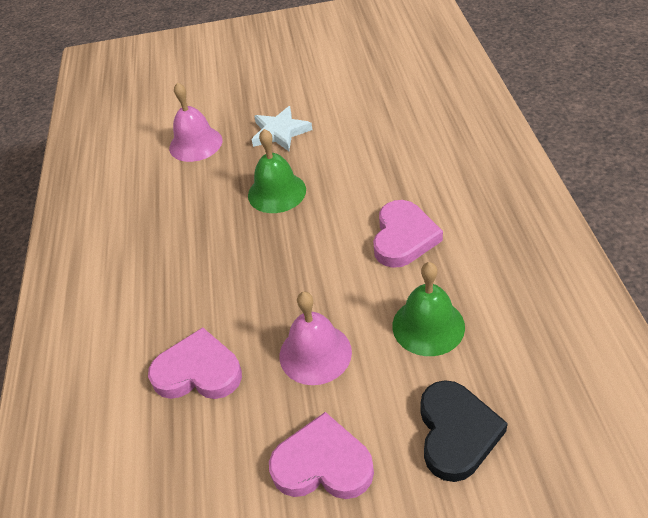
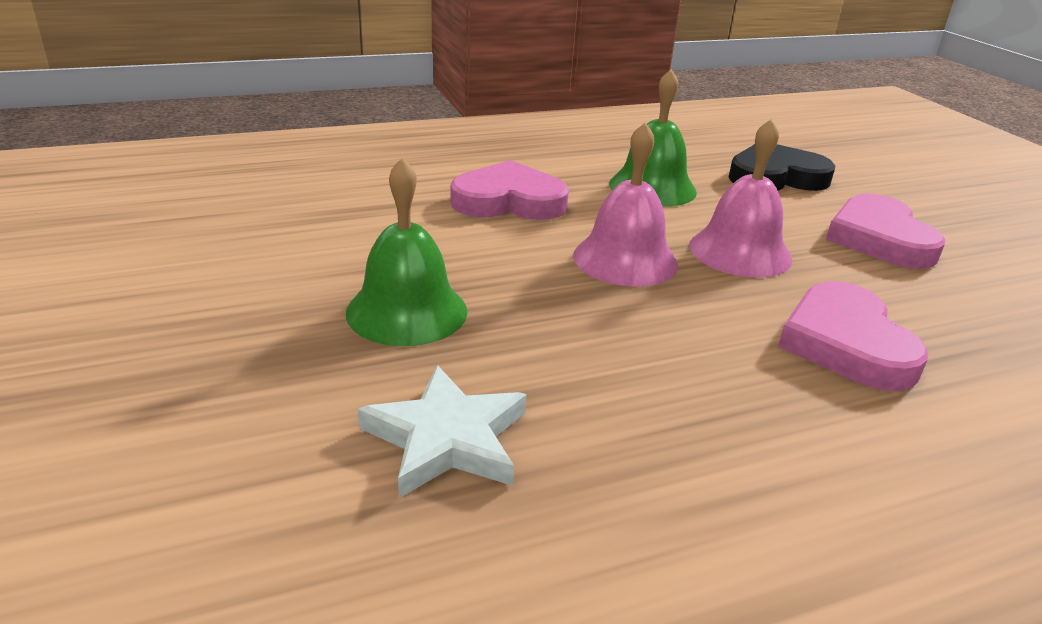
camera: 110 degrees left, 15 degrees down
(195, 144) = (187, 464): pink bell -> pink bell (625, 259)
(280, 132) = (198, 325): white star -> white star (447, 438)

